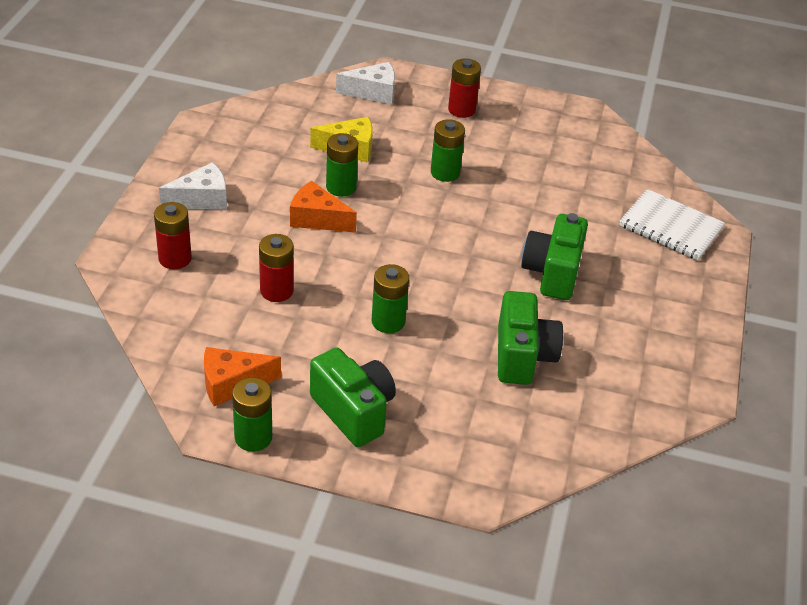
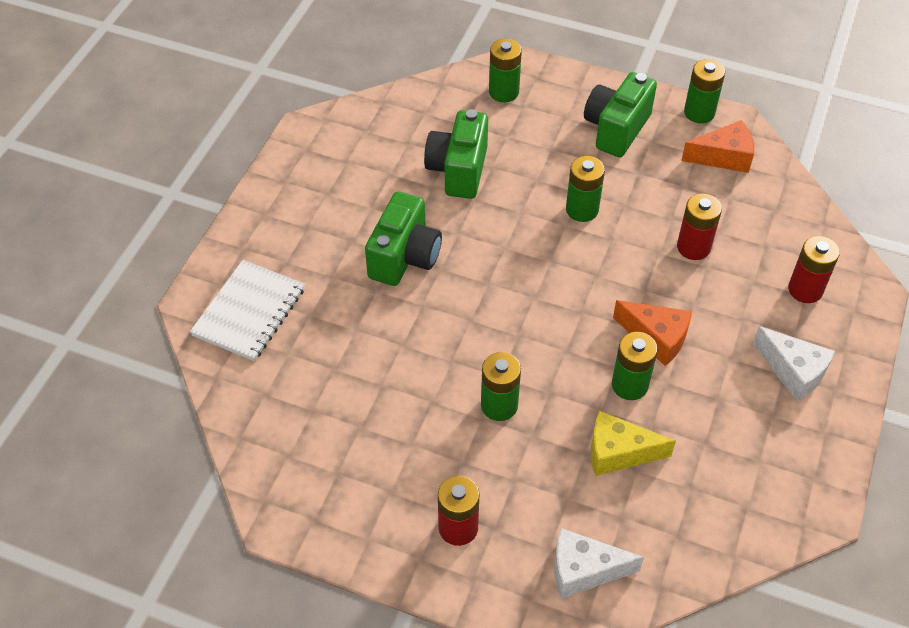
camera: 170 degrees left, 10 degrees up
(202, 199) = (793, 371): white cheese -> white cheese turned 120 degrees counterclockwise
(353, 411) = (616, 129): green camera -> green camera turned 60 degrees clockwise
(491, 453) = (504, 92): none -> green battery
(671, 227) = (249, 312): white notebook -> white notebook turned 75 degrees clockwise

